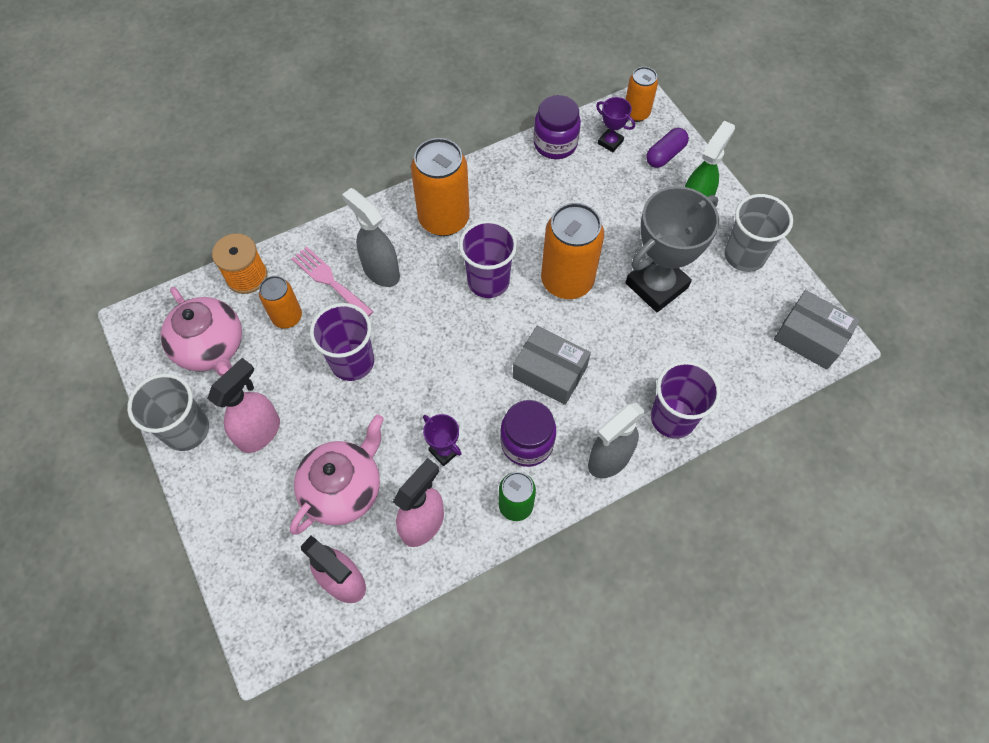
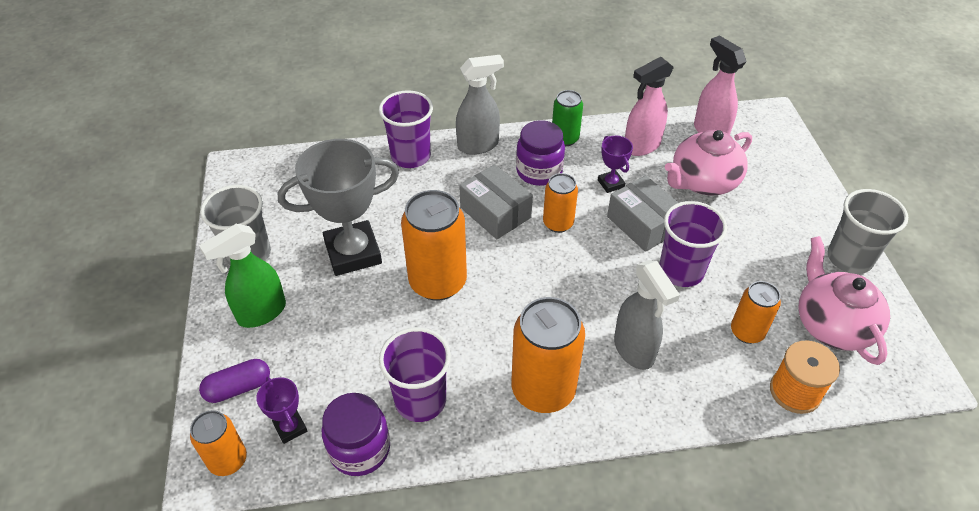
camera: 160 degrees left, 15 degrees down
(260, 432) = (776, 238): pink spray bottle -> none
(329, 280) = (695, 357): pink fork -> none
(483, 379) = (558, 223): none -> orange can
(488, 281) = (519, 305): purple cup -> purple cup (420, 400)
(810, 337) = (254, 176): grey box -> grey box (643, 224)

